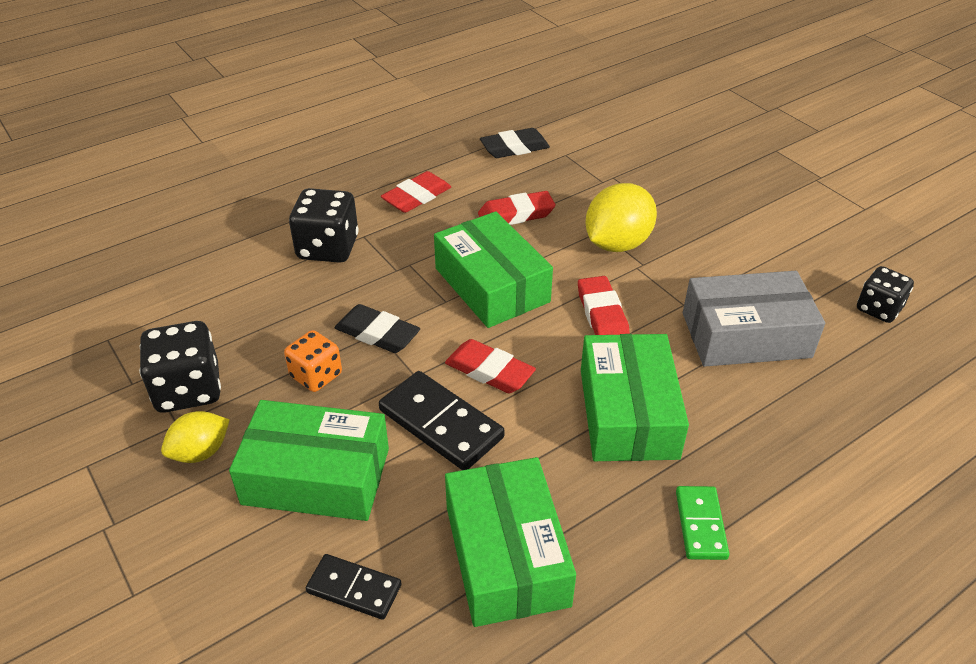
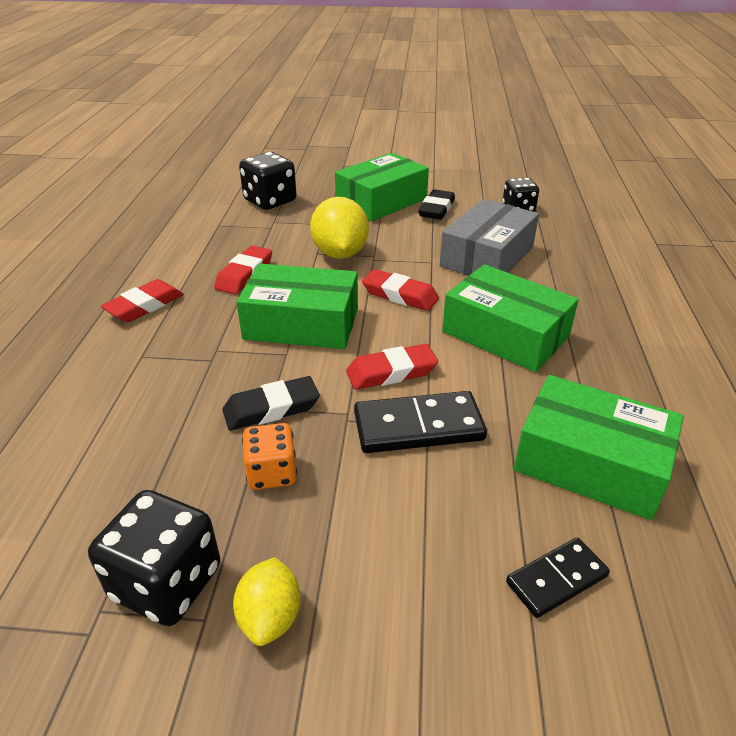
camera: 50 degrees left, 5 degrees down
(316, 476) = (398, 537): green box -> green box (381, 201)
(328, 248) = (122, 383): black dice -> black dice (270, 201)
(416, 197) = (144, 306): red eraser -> red eraser turned 45 degrees clockwise
(514, 148) = (173, 238): black eraser -> black eraser (436, 209)
(700, 524) = (633, 359): green domino -> none

